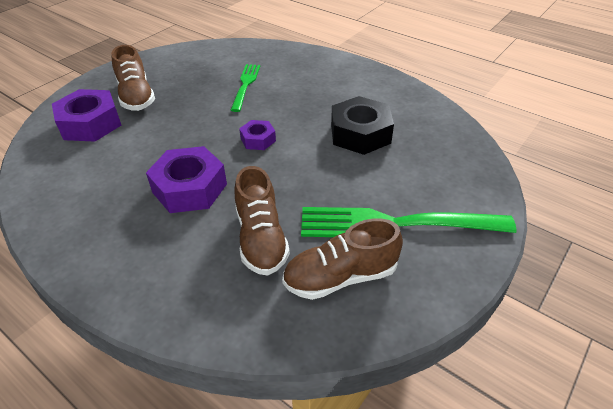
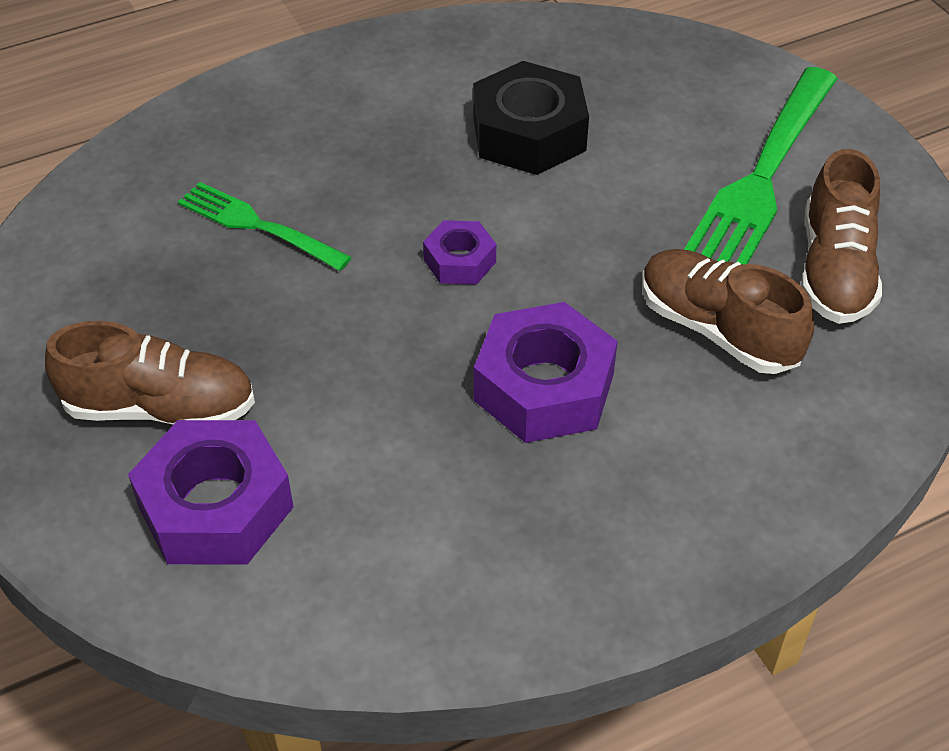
camera: 65 degrees left, 5 degrees up
(261, 238) = (718, 330): brown shoe -> brown shoe turned 150 degrees counterclockwise

